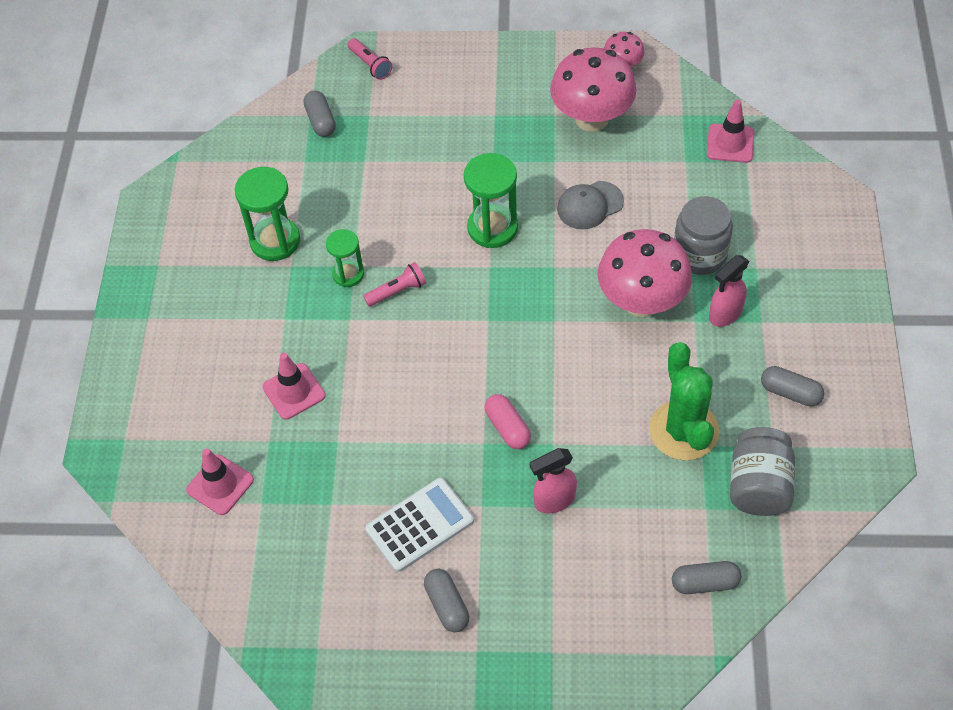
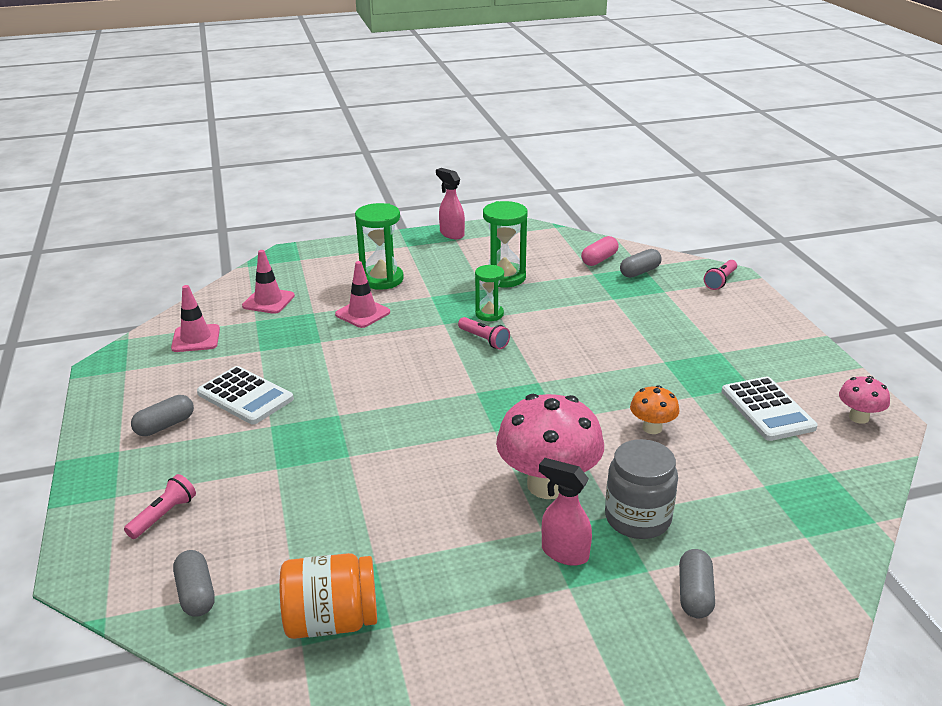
camera: 70 degrees right, 25 degrees down
(492, 228) = (584, 375): green hourglass -> green hourglass (382, 279)
(507, 428) = (359, 425): pink capsule -> pink capsule (599, 259)
(554, 500) = (283, 467): pink spray bottle -> pink spray bottle (451, 234)
(590, 205) = (652, 428): grey cap -> orange mushroom
(591, 118) = (767, 409): pink mushroom -> white calculator
(595, 607) = (164, 515): none -> pink flashlight
(683, 430) = (391, 545): green cactus -> none
(730, 143) = (821, 517): pink traffic cone -> pink traffic cone (196, 338)
(758, 485) = (332, 621): grey jar -> orange jar
(790, 393) = (474, 631): grey capsule -> grey capsule (694, 594)

